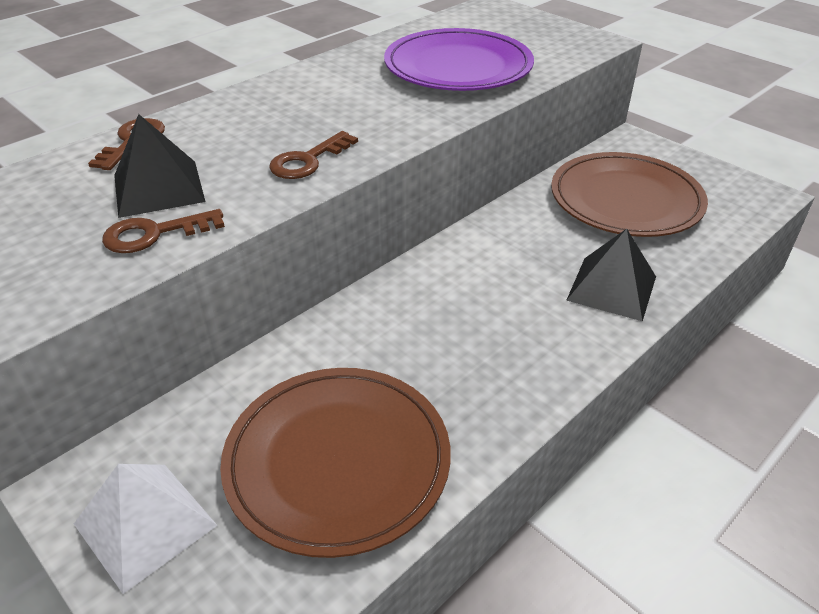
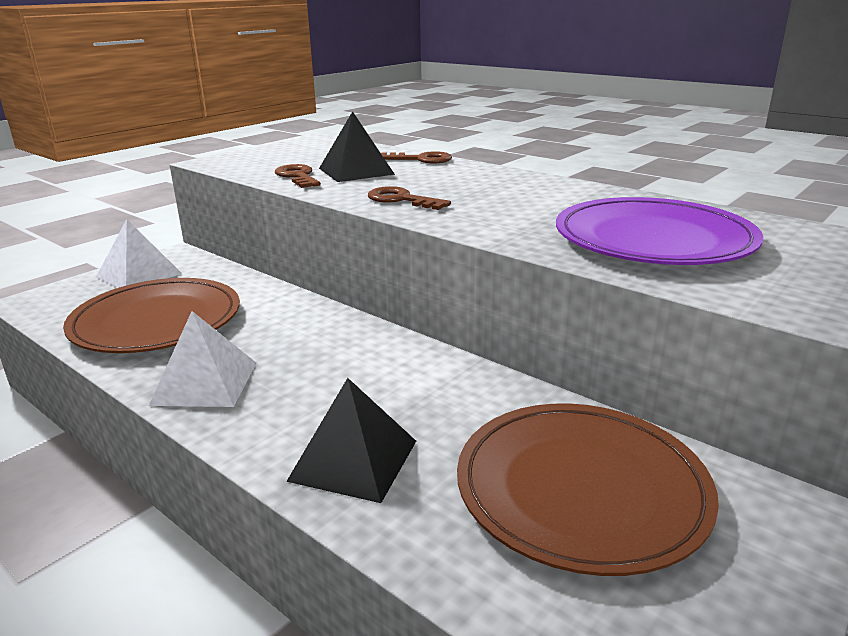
camera: 85 degrees right, 15 degrees down
(499, 388) = (205, 383): none -> white pyramid

